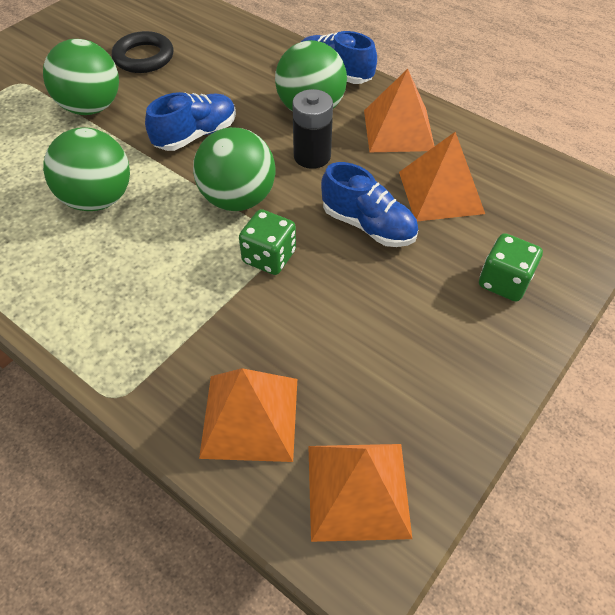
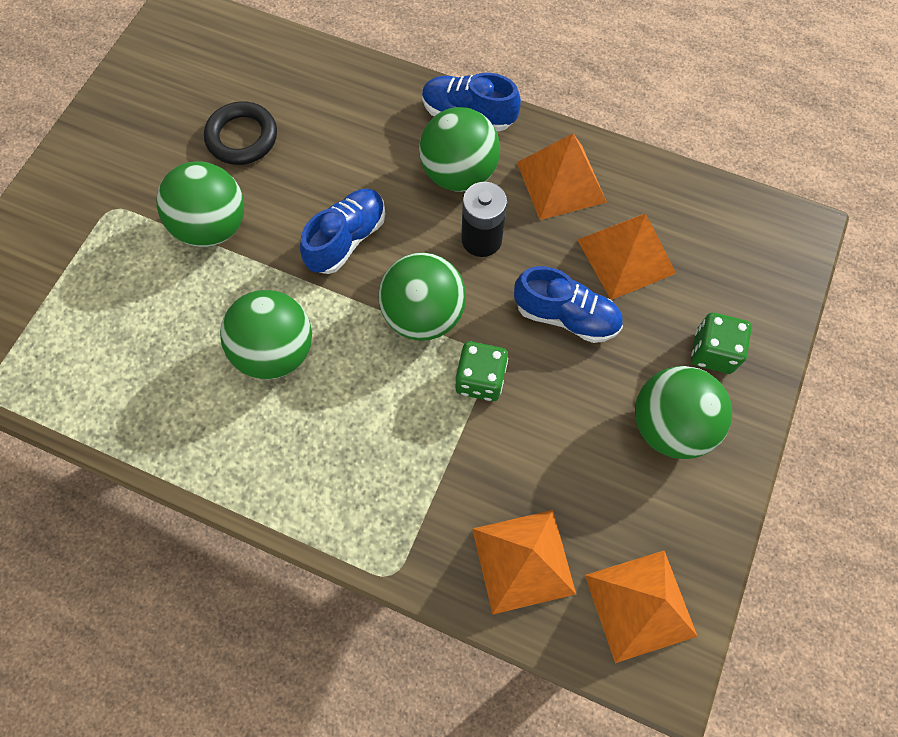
camera: 15 degrees left, 15 degrees up
(441, 333) = (669, 425): none -> green ball

